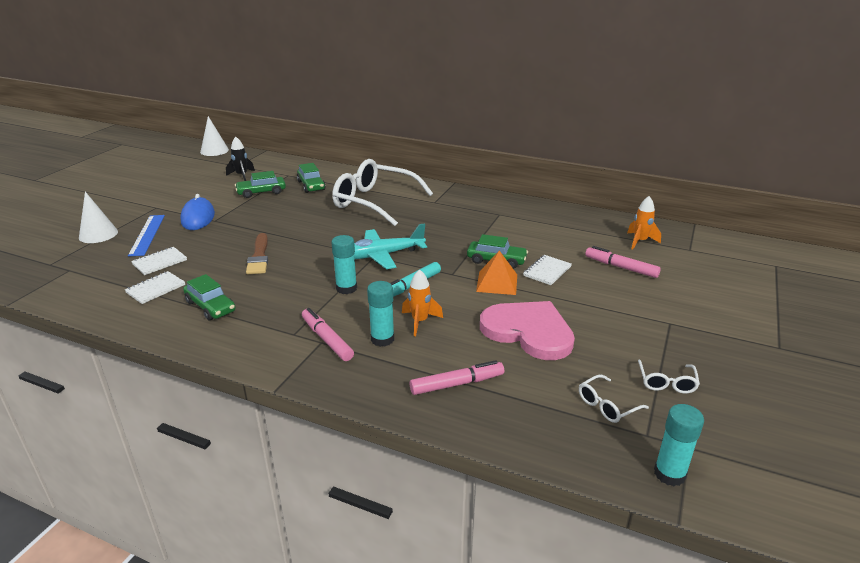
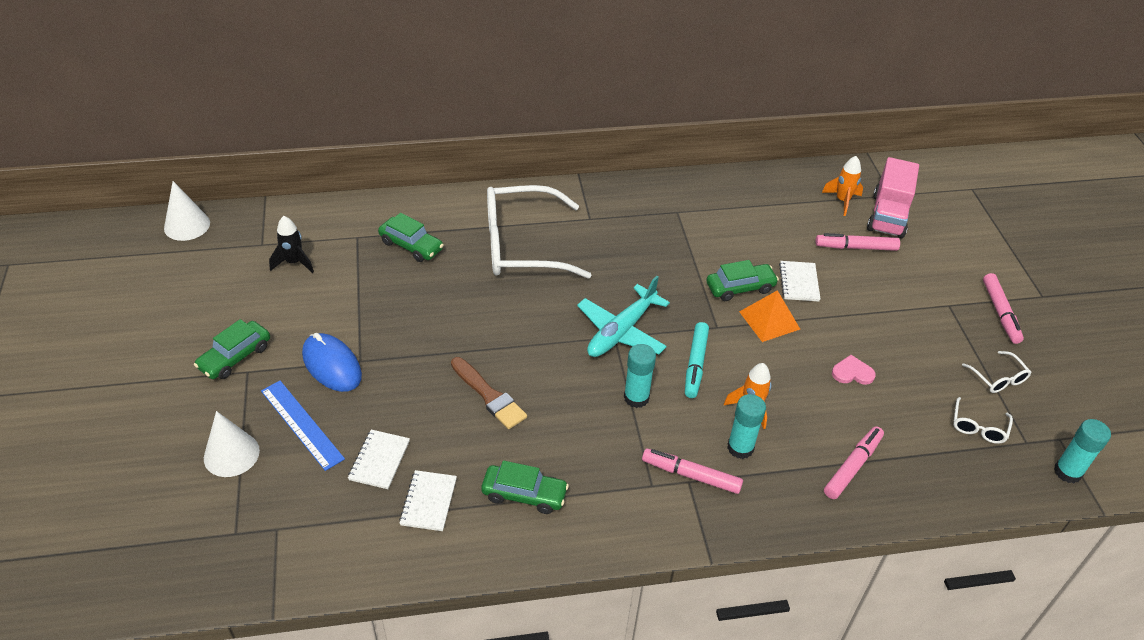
camera: 35 degrees left, 15 degrees up
(261, 192) = (360, 284): green car -> green car (235, 357)
(528, 331) = (852, 372): pink heart -> pink heart, size x0.41
(672, 259) = (888, 216): none -> pink truck
(718, 343) = (1000, 313): none -> pink marker

